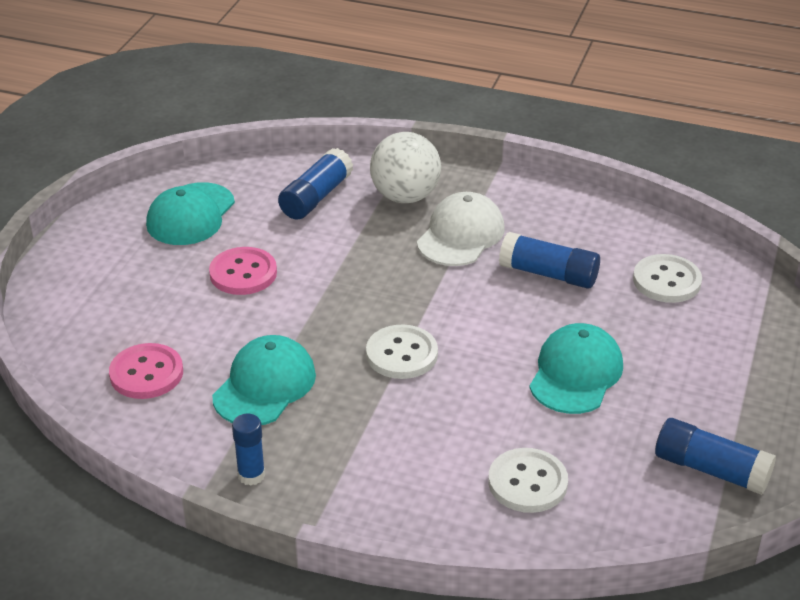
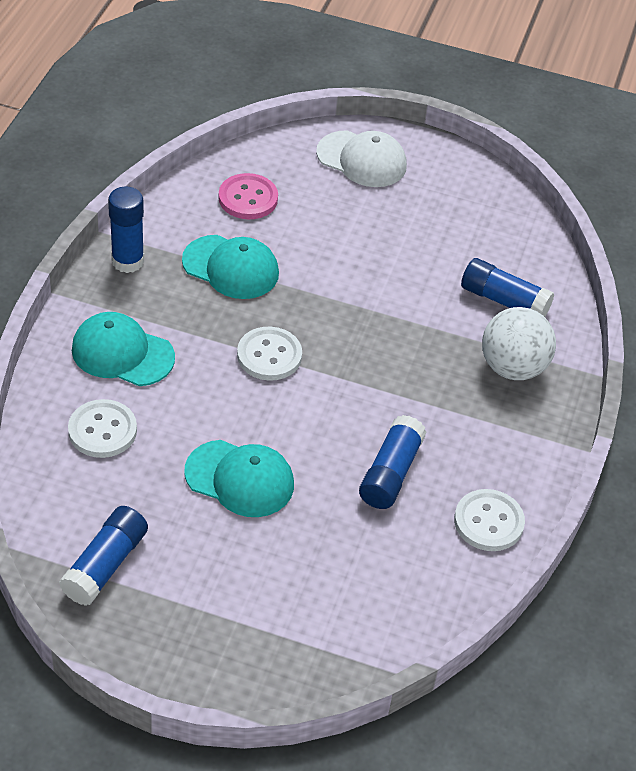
camera: 85 degrees right, 10 degrees up
(190, 215) = (466, 215): turquoise cap -> turquoise cap (122, 353)
(243, 273) = (381, 252): pink button -> none
(251, 475) = (128, 261): blue glue stick -> blue glue stick, size x1.51
(461, 235) = (451, 408): white cap -> white cap (362, 159)
(666, 281) = (384, 573): white button -> white button (488, 522)

